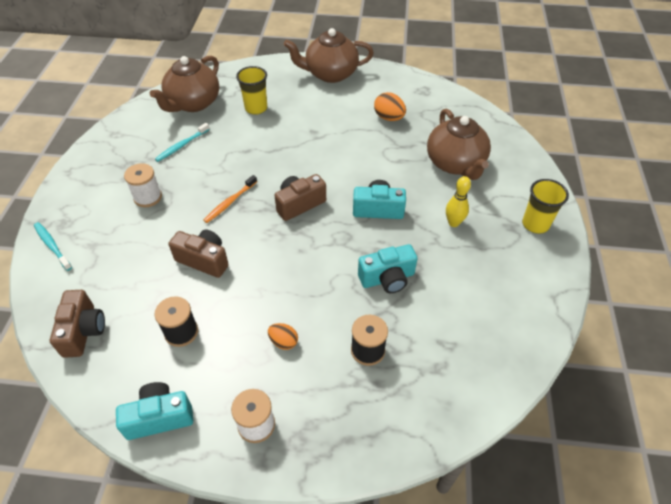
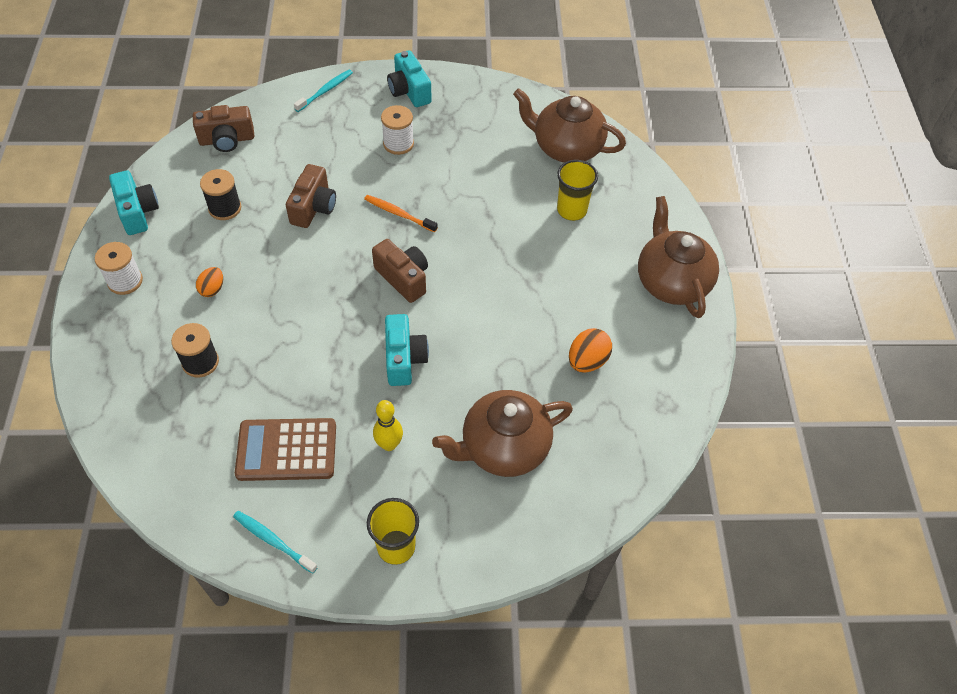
camera: 80 degrees right, 5 degrees up
(182, 146) = (485, 153): turquoise toothbrush -> turquoise toothbrush (273, 541)
(387, 278) = (295, 375): turquoise camera -> turquoise camera (409, 91)
(459, 286) = (286, 450): none -> brown calculator

